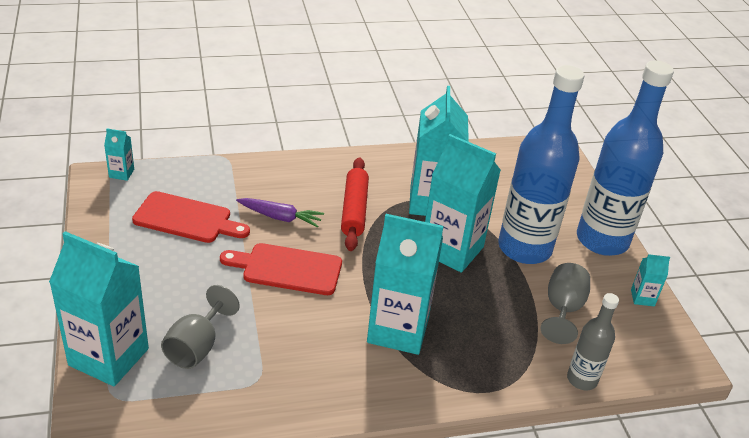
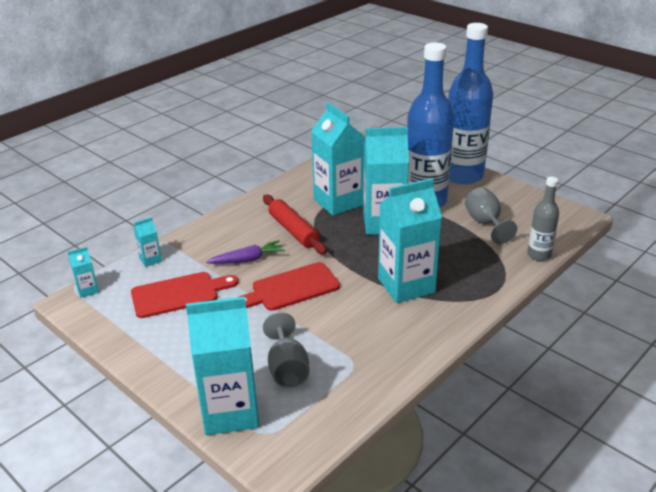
camera: 30 degrees left, 5 degrees down
(642, 298) = (519, 195): turquoise carton -> turquoise carton (150, 260)

